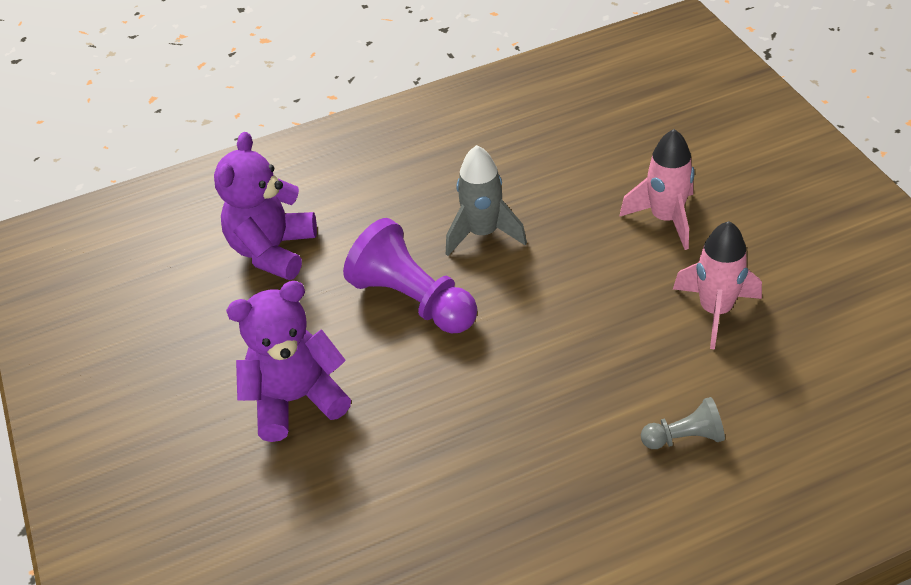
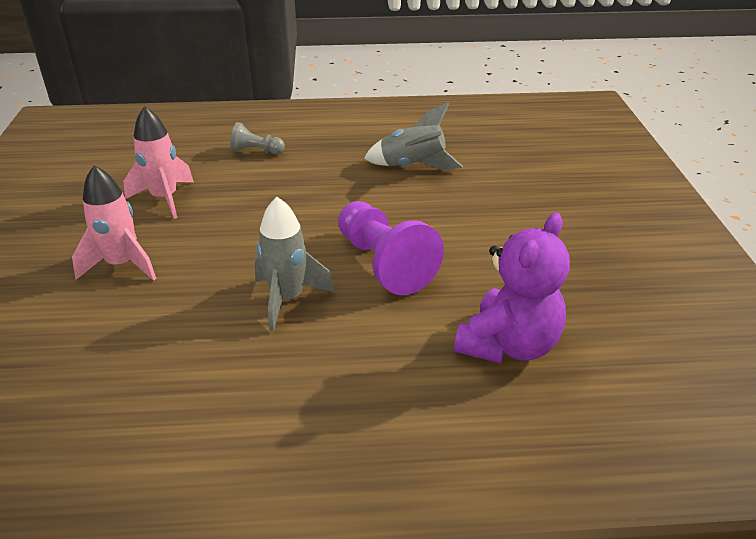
camera: 165 degrees left, 10 degrees down
(296, 399) = (504, 224): purple teddy bear -> none
(444, 478) = (413, 166): none -> grey rocket

